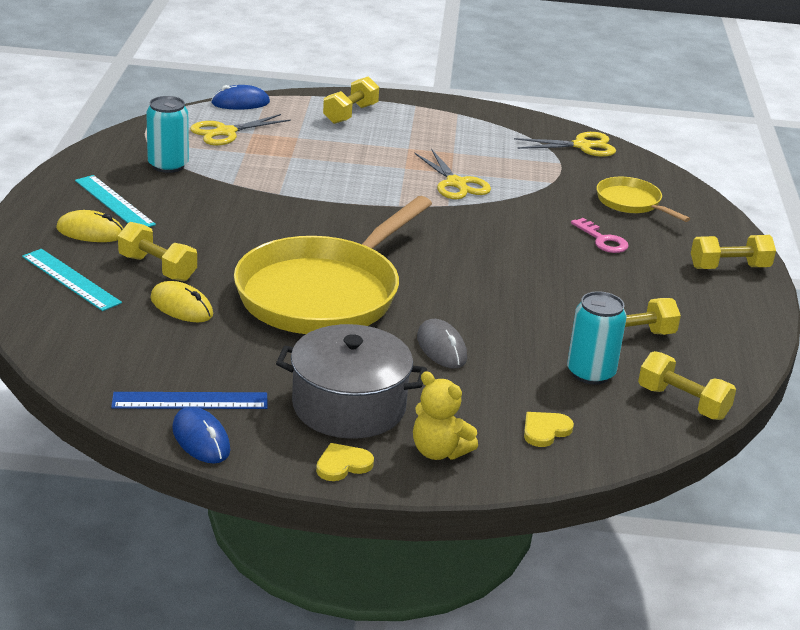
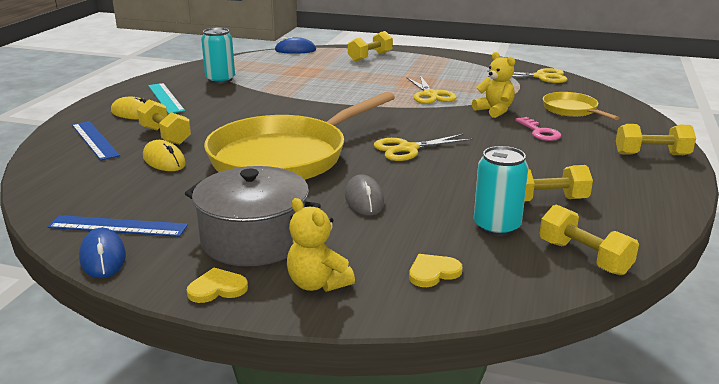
camera: 15 degrees right, 5 degrees down
(71, 279) = (95, 140): turquoise ruler -> blue ruler
(226, 132) = (274, 64): yellow scissors -> yellow scissors (408, 149)
(542, 208) = (494, 111): none -> yellow teddy bear

